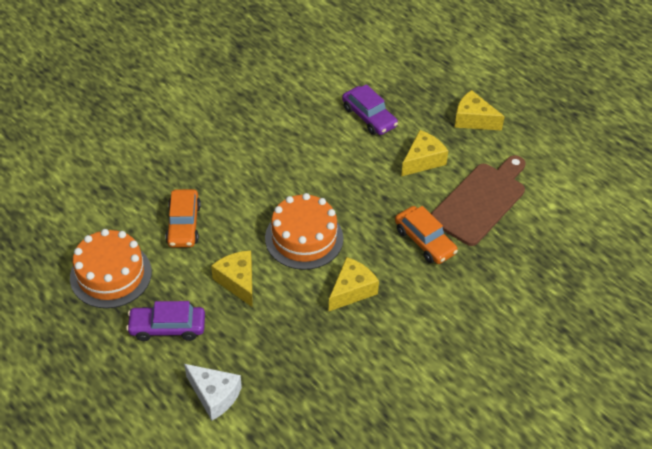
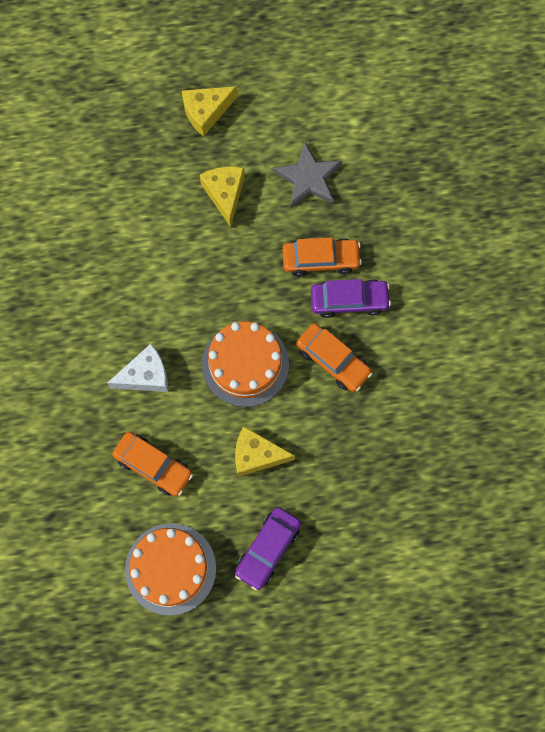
camera: 55 degrees left, 25 degrees up
(214, 395) = (368, 549): white cheese -> white cheese (145, 375)
(351, 290) = (333, 360): yellow cheese -> orange car
(369, 117) = (134, 205): purple car -> purple car (349, 301)
(480, 201) = (308, 178): brown cutting board -> grey star

